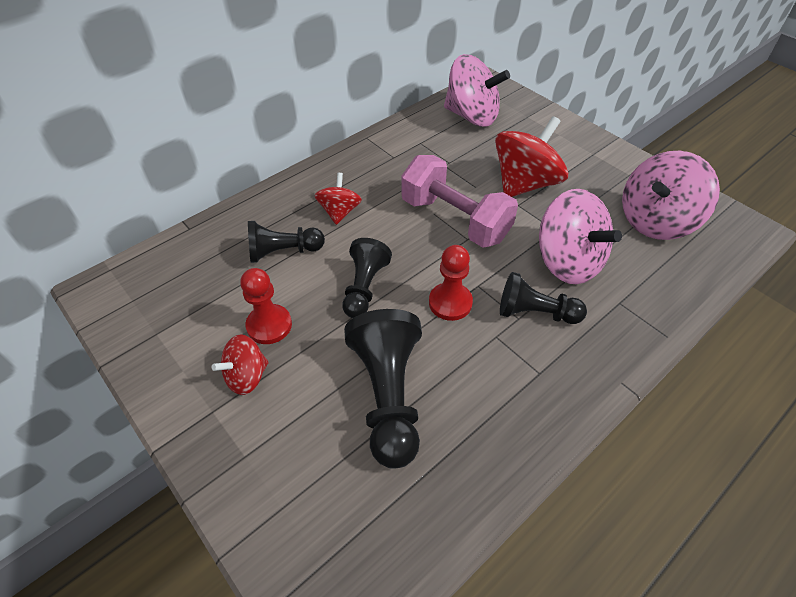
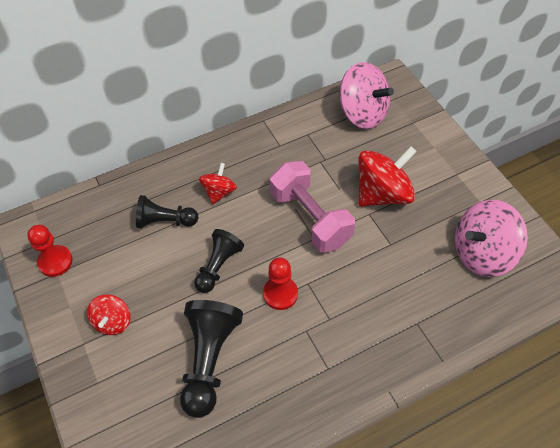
camera: 15 degrees right, 5 degrees up
(246, 376) = (113, 322): red spinning top -> red spinning top turned 60 degrees counterclockwise
(269, 325) = (139, 284): red pawn -> red pawn (55, 262)
(535, 313) = (344, 317): black pawn -> none
(567, 262) = (389, 277): pink spinning top -> none

